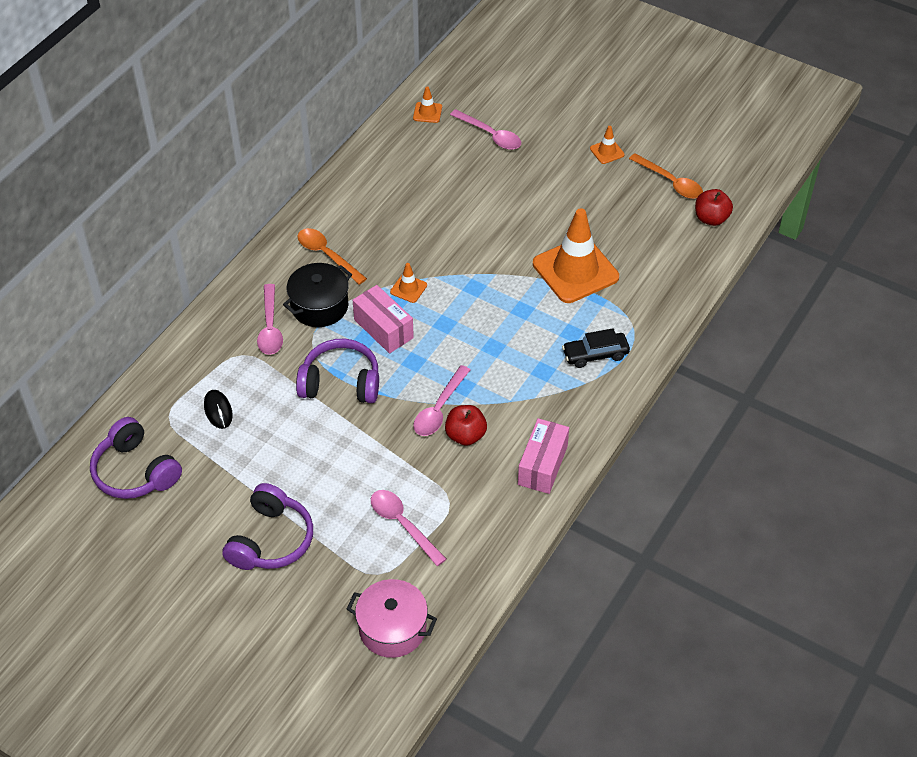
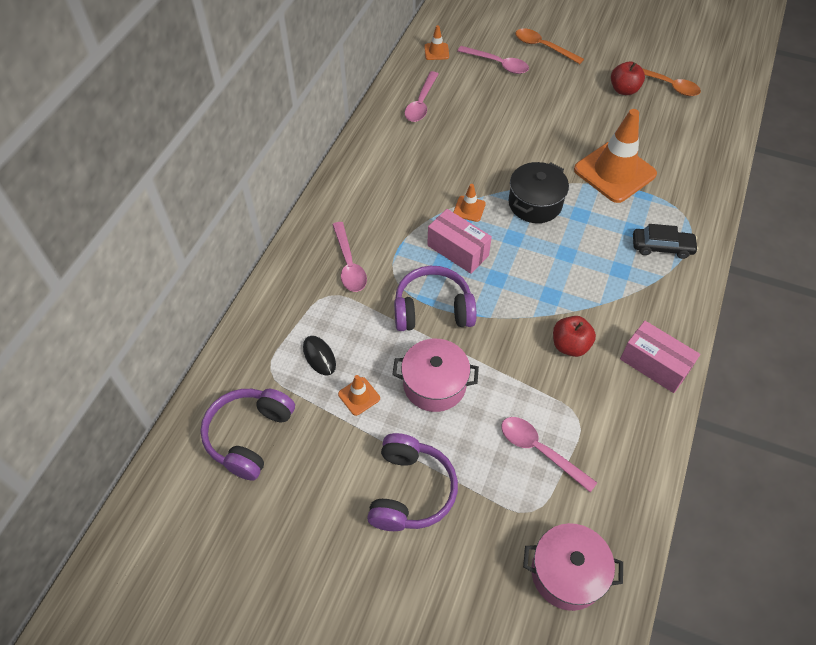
camera: 10 degrees left, 5 degrees up
(135, 471) = (249, 436): purple headphones -> purple headphones turned 75 degrees clockwise
(319, 306) = (390, 237): black pot -> black pot (535, 203)
(321, 452) = (434, 384): none -> pink pot
(327, 255) = (384, 188): orange spoon -> orange spoon (543, 47)
(439, 408) = (536, 322): pink spoon -> pink spoon (421, 103)
(542, 465) = (654, 365): pink box -> pink box turned 60 degrees counterclockwise
(595, 354) = (662, 247): black car -> black car turned 150 degrees counterclockwise
(607, 152) = (603, 66): orange traffic cone -> orange traffic cone (359, 396)
(711, 218) = (714, 111): red apple -> red apple (624, 90)

